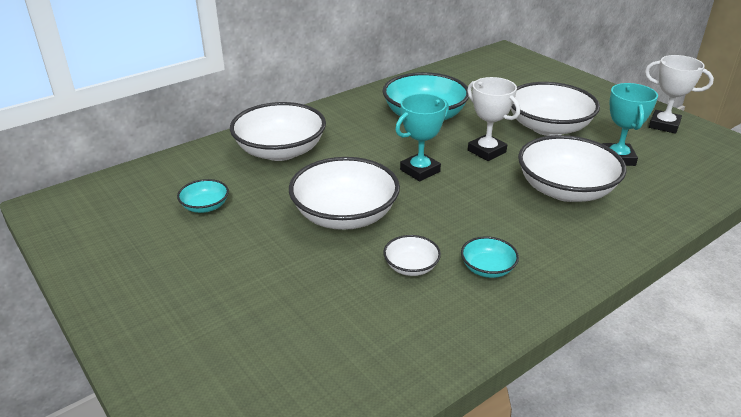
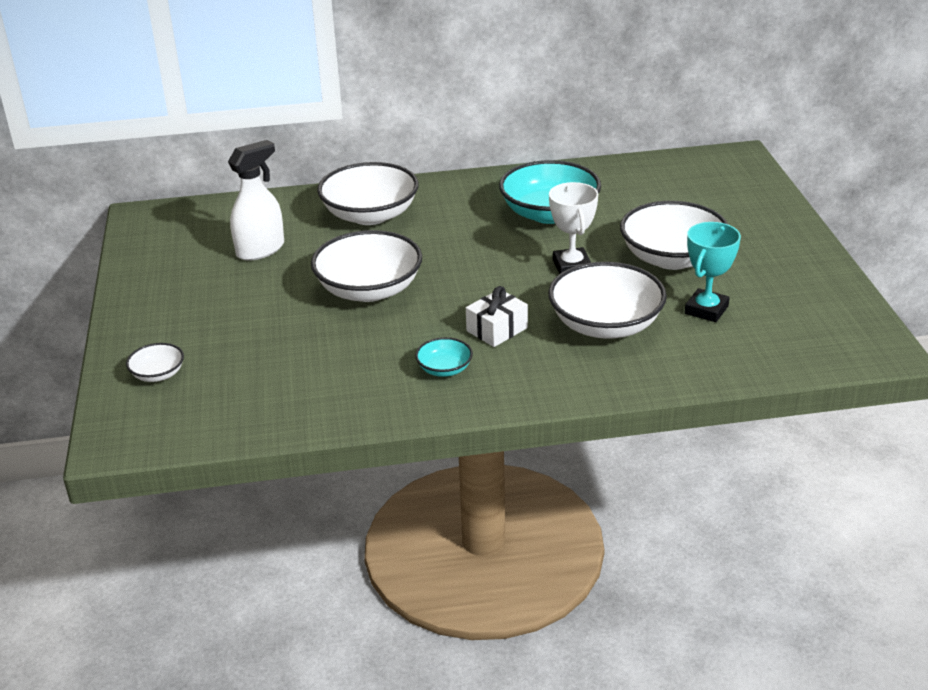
camera: 30 degrees right, 0 degrees up
(205, 206) = (260, 249): turquoise bowl -> white spray bottle
(411, 267) = (380, 348): white bowl -> white bowl (158, 374)
(420, 170) = (481, 268): turquoise trophy -> none
(490, 219) = (497, 329): none -> white gift
(664, 125) = (816, 289): white trophy -> none

